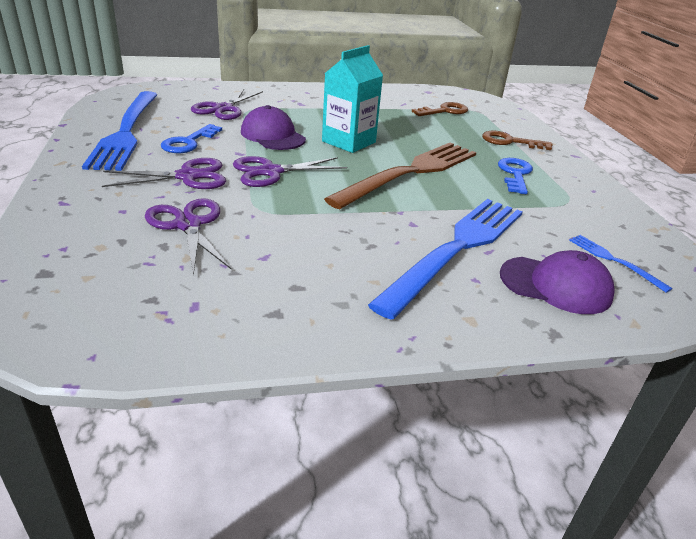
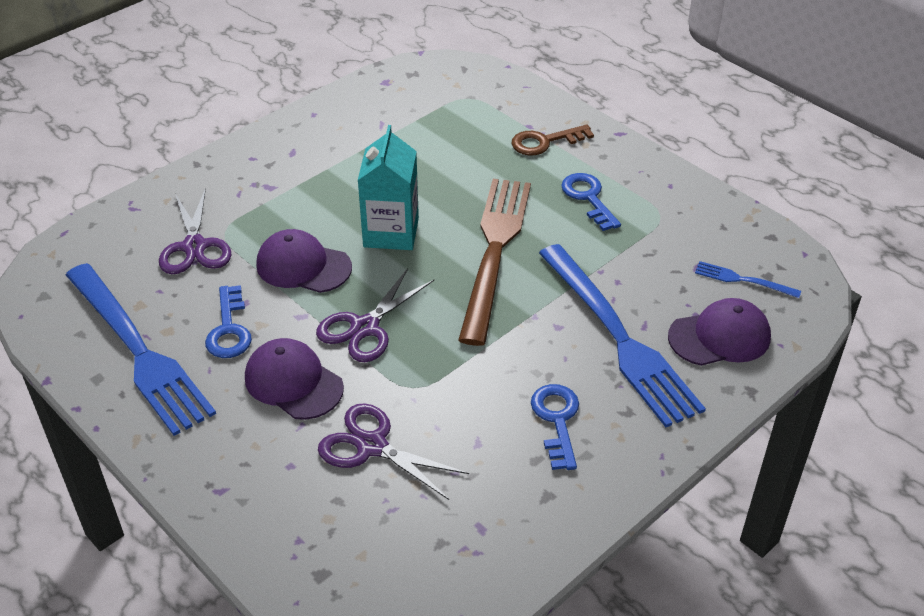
camera: 30 degrees left, 10 degrees up
(188, 176) = (293, 382): purple scissors -> purple cap
(344, 272) = (557, 420): none -> blue key
(444, 111) = (437, 116): brown key -> none
(457, 249) = (618, 338): blue fork -> blue fork turned 150 degrees clockwise

